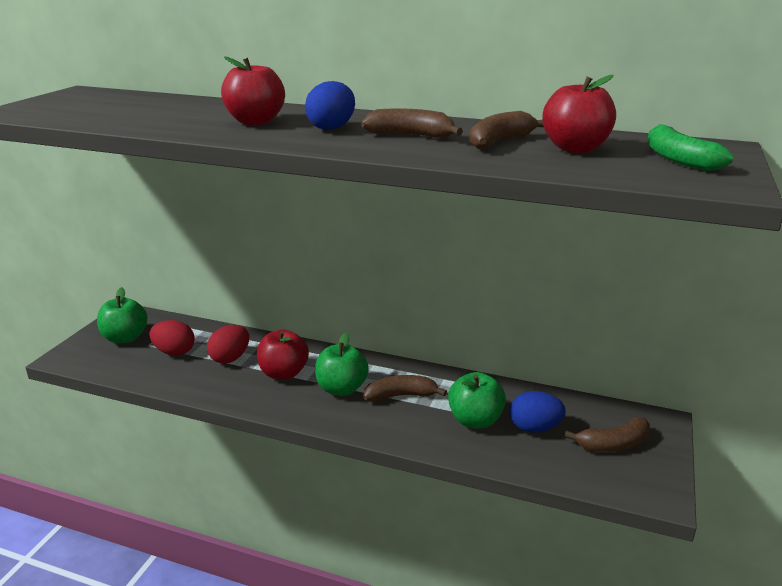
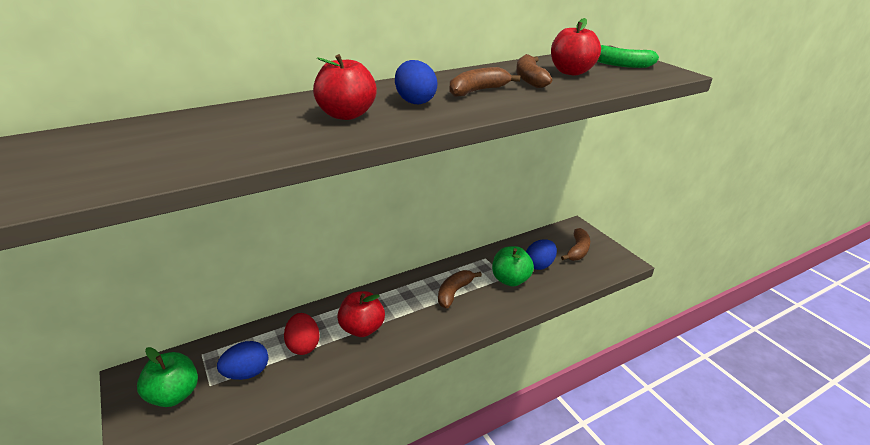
camera: 50 degrees left, 5 degrees up
(174, 352) = (246, 373): red egg -> blue egg
(341, 389) = (415, 312): green apple -> none

